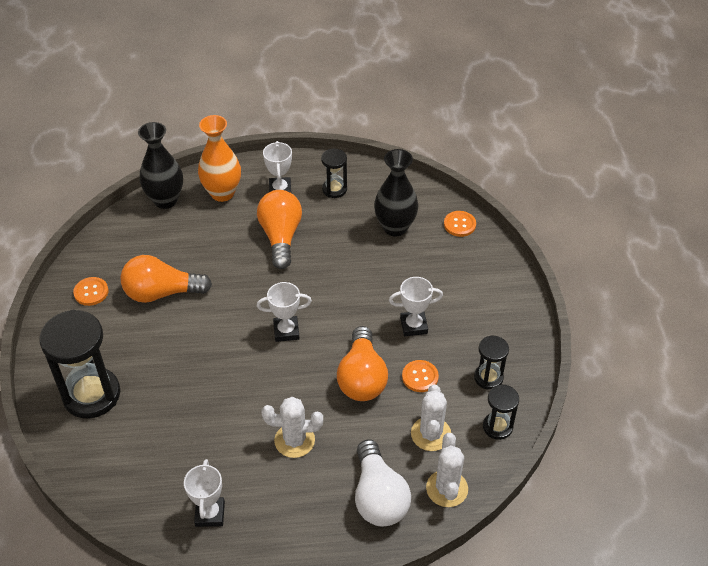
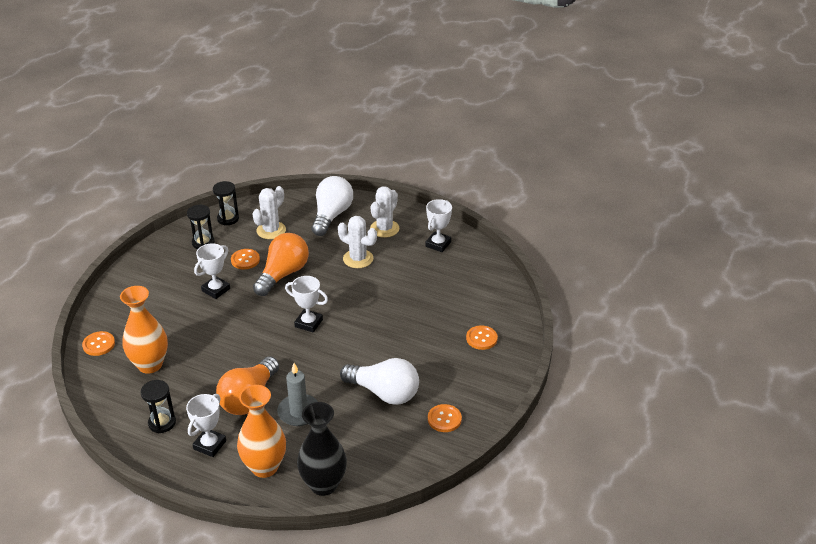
camera: 150 degrees left, 10 degrees down
(91, 395) = (481, 338): black hourglass -> orange button
(161, 293) = (384, 393): orange light bulb -> white light bulb
(228, 244) = (299, 412): none -> grey candle
(395, 227) = (150, 365): black vase -> orange vase
(413, 326) = (216, 290): white trophy -> white trophy turned 75 degrees counterclockwise
(447, 488) = (289, 205): white cactus -> white cactus (384, 229)

